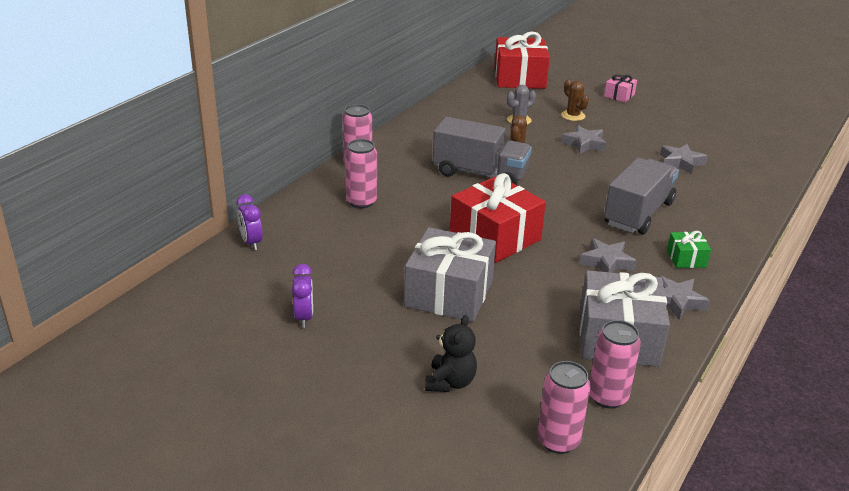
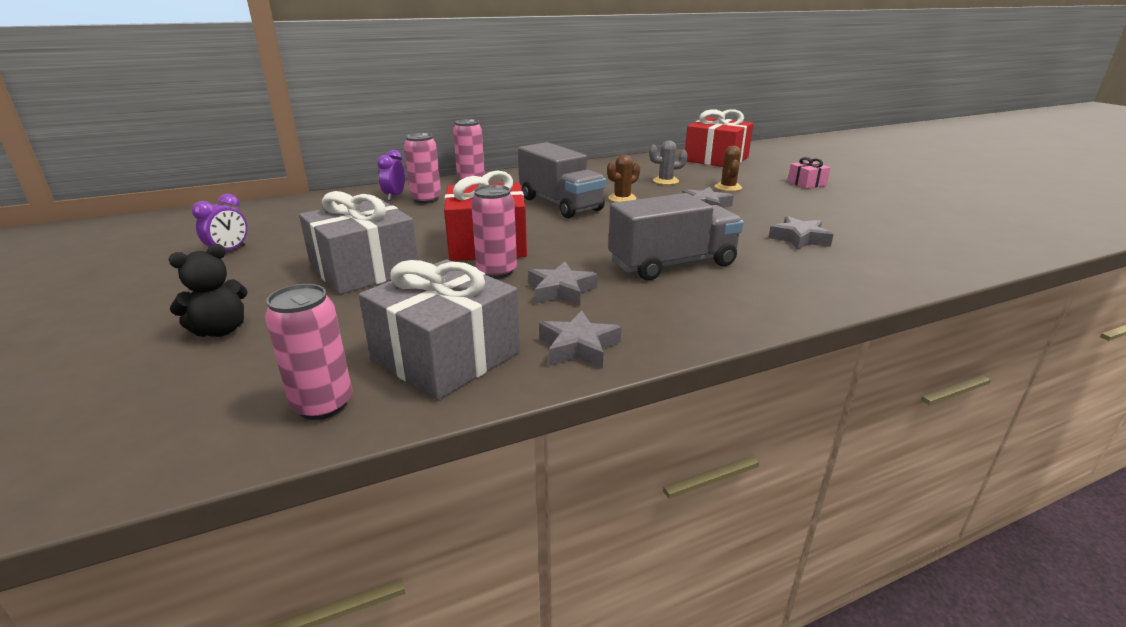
camera: 35 degrees right, 5 degrees down
(251, 243) = (300, 203): purple clock -> purple clock (394, 196)
(558, 441) = (189, 423): pink can -> pink can (496, 271)
(686, 258) = (663, 314): green gift -> none

